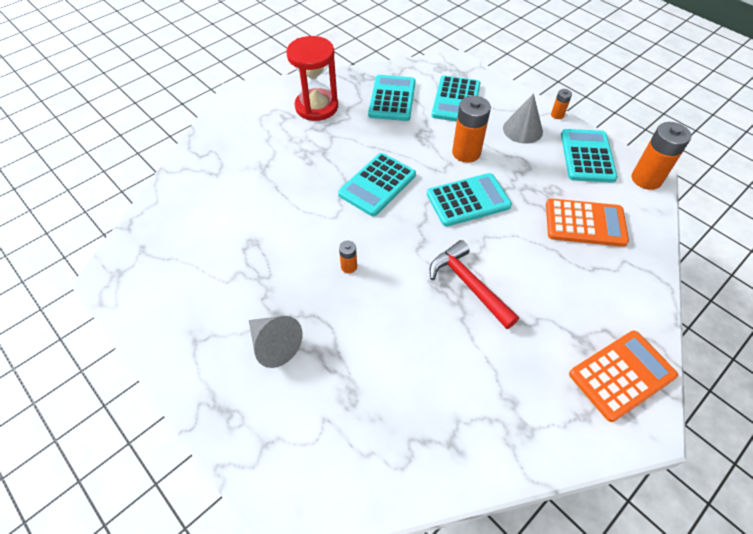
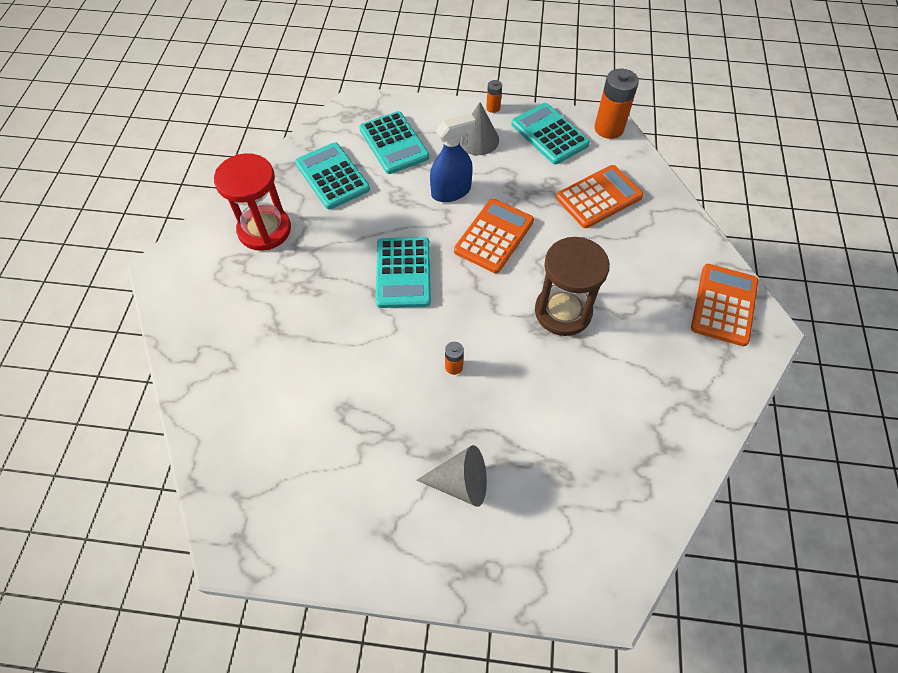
camera: 40 degrees left, 5 degrees up
(466, 153) = (451, 191): orange battery -> blue spray bottle
(468, 200) = (494, 236): turquoise calculator -> orange calculator
(469, 285) = (563, 311): red hammer -> brown hourglass

